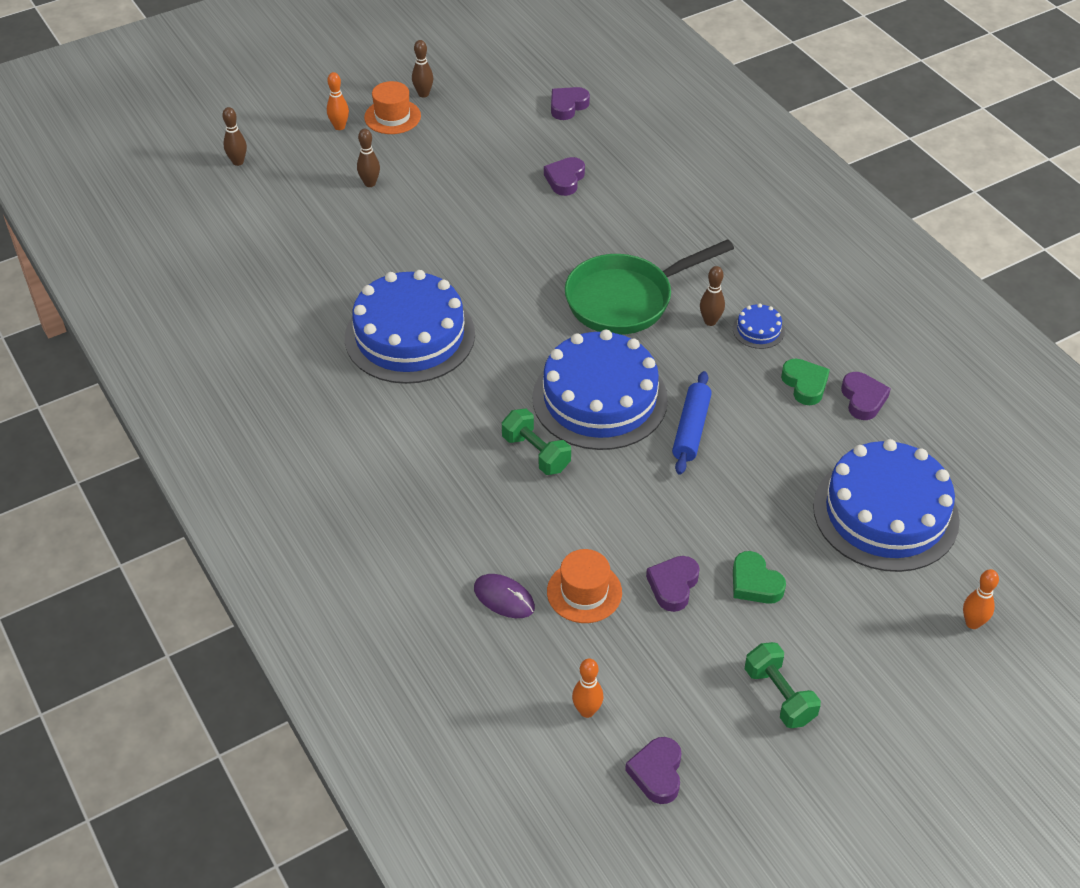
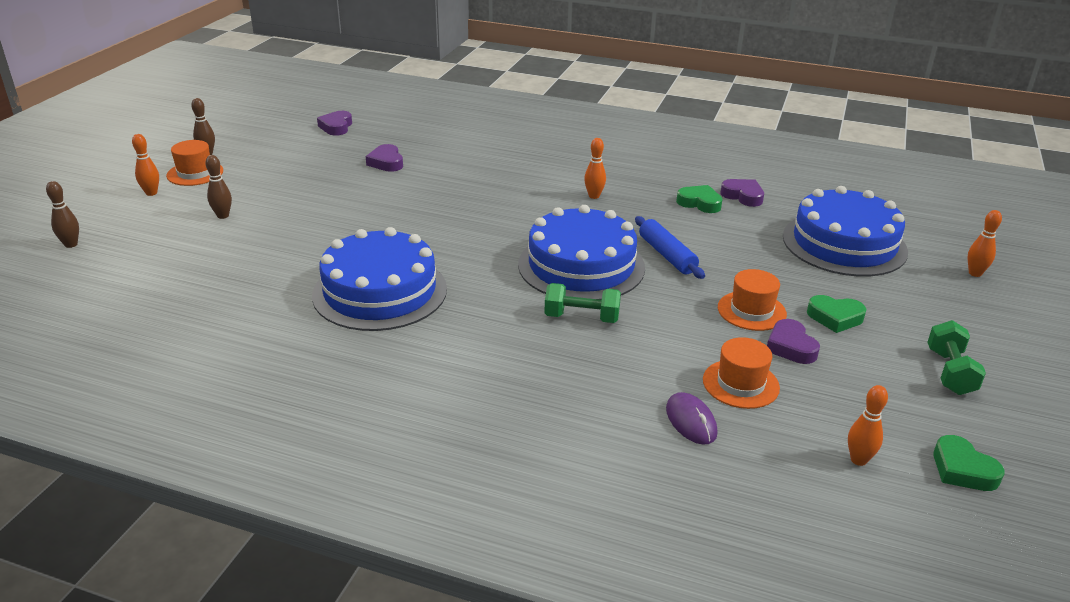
camera: 40 degrees left, 15 degrees down
(504, 598) = (691, 421): purple mouse -> purple mouse turned 75 degrees clockwise
(626, 299) = (521, 206): green pan -> none
(657, 773) = (962, 469): purple heart -> green heart
(688, 531) = (751, 311): none -> orange hat
(710, 321) = (594, 196): brown bowling pin -> orange bowling pin
(758, 330) = (630, 188): blue cake -> none
(779, 696) = (950, 372): green dumbbell -> green dumbbell turned 75 degrees clockwise

